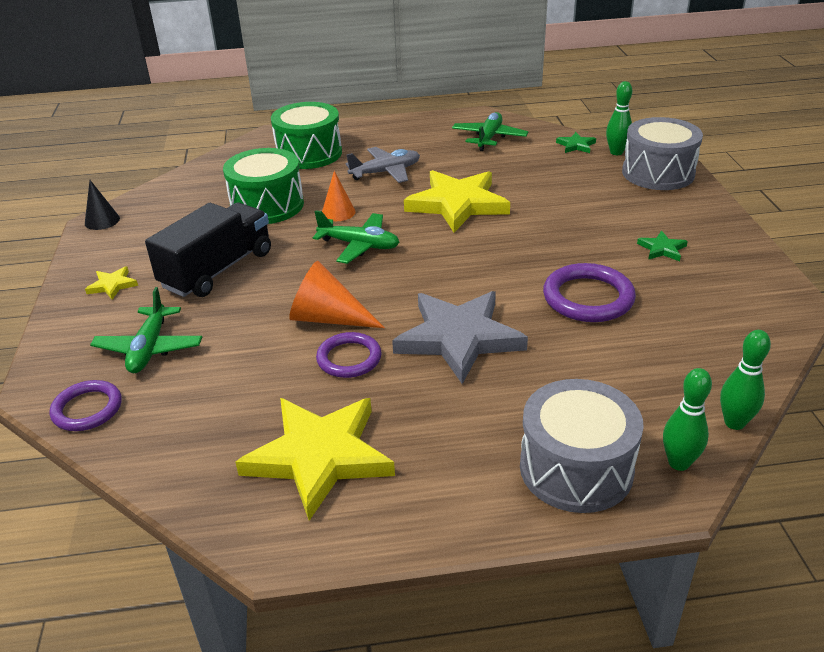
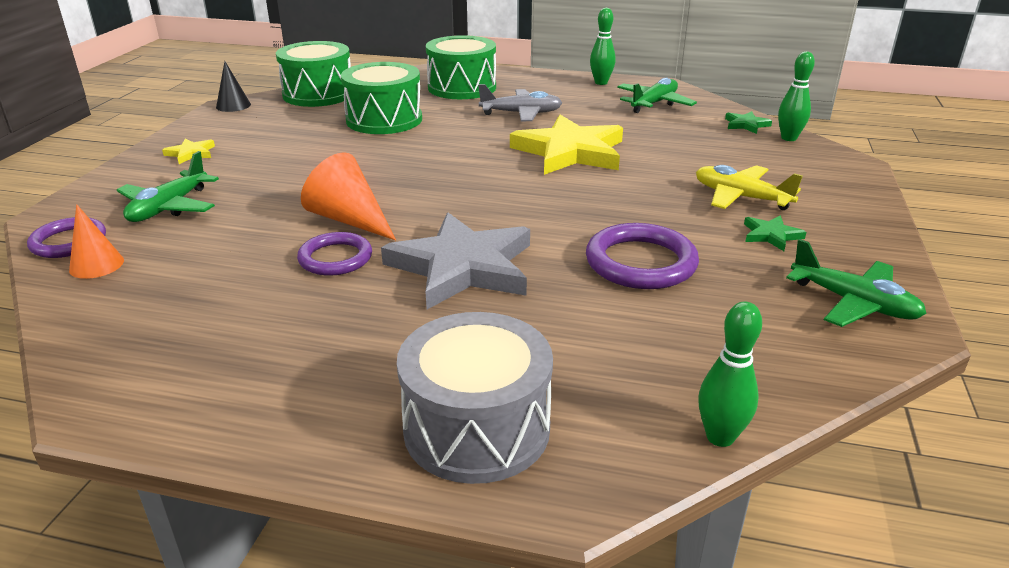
camera: 20 degrees right, 5 degrees down
(177, 189) = (318, 94): none -> green drum
(217, 270) = (290, 160): black truck -> none
(319, 457) = (221, 337): yellow star -> none
(338, 212) = (444, 137): orange cone -> orange cone (96, 265)
(359, 245) = (438, 167): green plane -> green plane (853, 303)
(619, 219) = (741, 197): none -> yellow plane
(658, 173) = (824, 164): grey drum -> none
(679, 463) = (609, 460): green bowling pin -> green bowling pin (601, 82)

